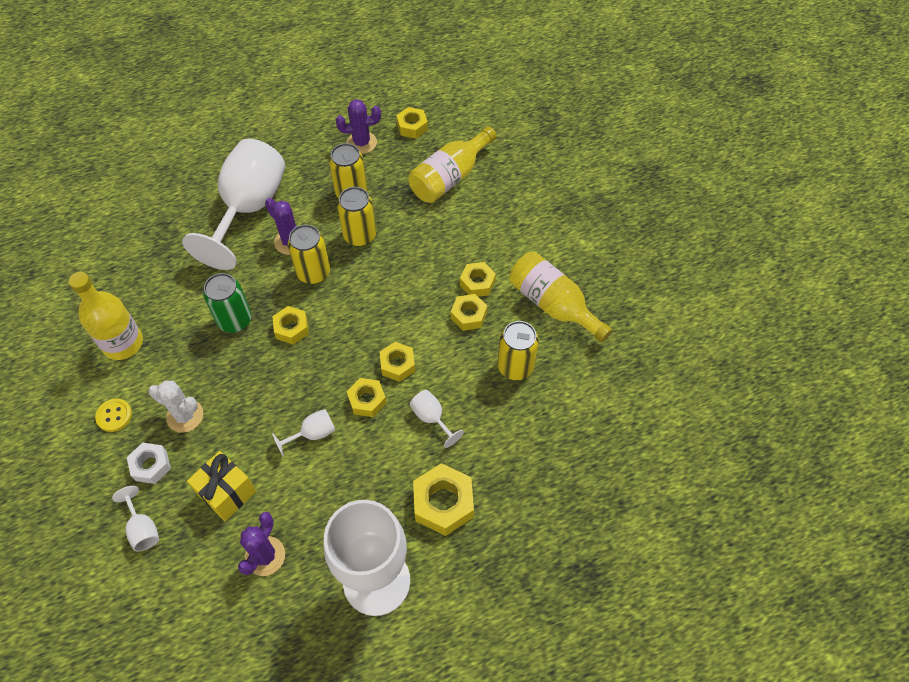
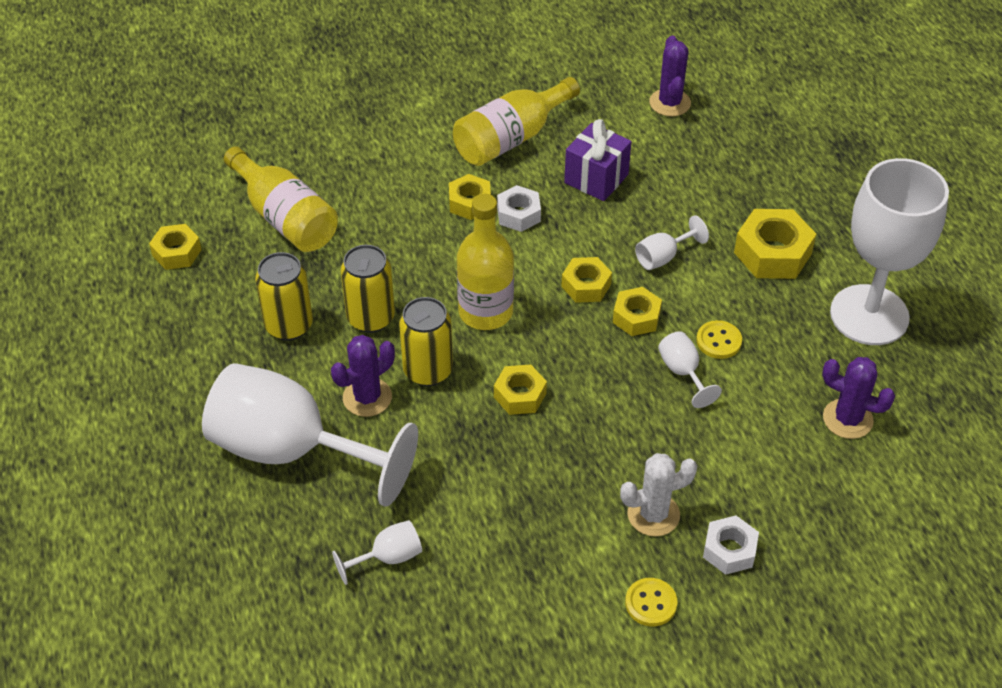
camera: 85 degrees left, 10 degrees down
(123, 343) = (526, 603): yellow bottle -> yellow bottle (485, 312)
(143, 529) = (820, 553): white goblet -> white goblet (388, 557)
(185, 416) = (653, 514): white cactus -> white cactus turned 45 degrees clockwise
(227, 493) = (767, 461): yellow gift -> none
(235, 320) = (499, 462): green can -> none
(344, 459) = (718, 341): none -> yellow button
(361, 143) = (192, 311): purple cactus -> purple cactus (670, 103)
(468, 315) = (518, 214): yellow nut -> white nut
(515, 367) = (596, 178): yellow can -> purple gift

